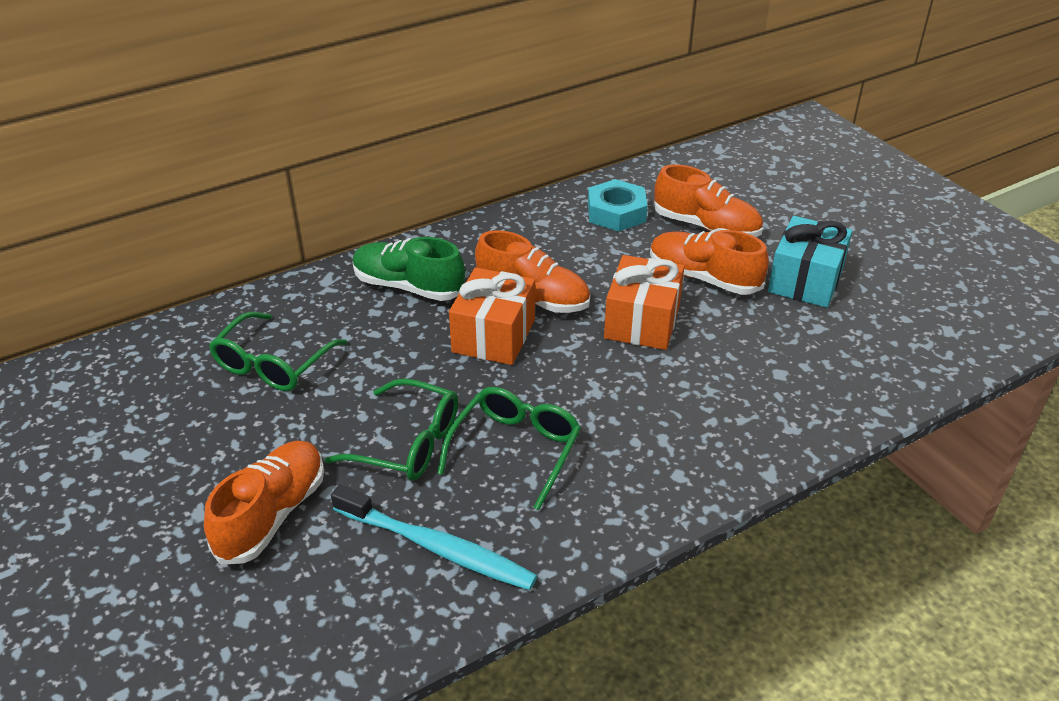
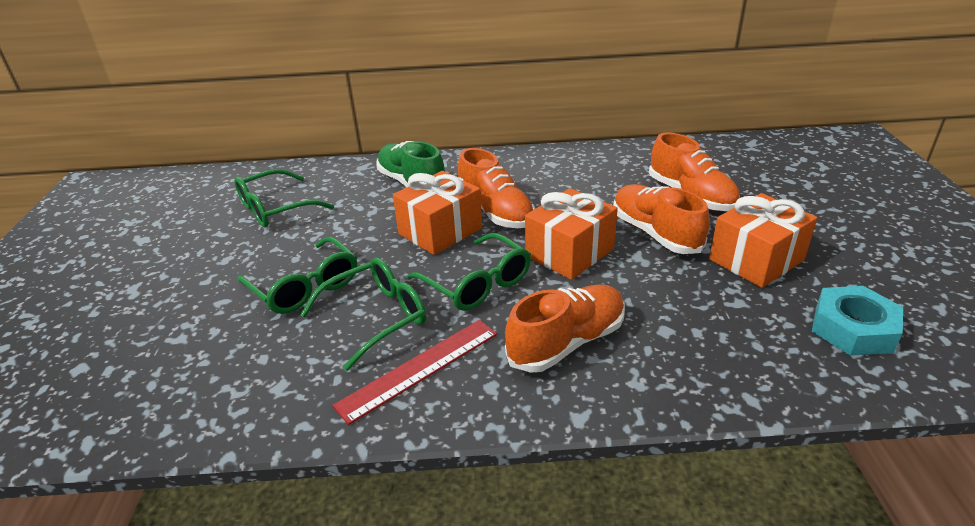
camera: 30 degrees right, 5 degrees down
(272, 514) = (171, 305): orange shoe -> orange shoe (567, 342)
(437, 548) = (247, 370): turquoise toothbrush -> none
(583, 382) = (477, 284): none -> green glasses
(602, 483) = (419, 368): none -> red ruler
(616, 213) = (618, 169): turquoise nut -> turquoise nut (853, 328)
(805, 281) = (756, 260): turquoise gift -> orange gift

